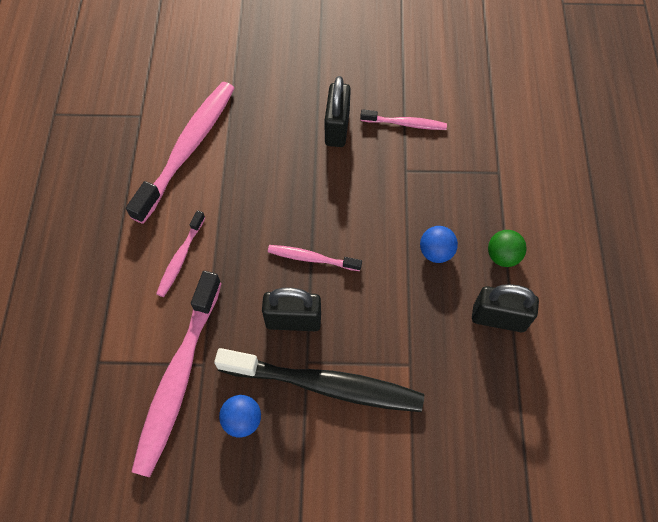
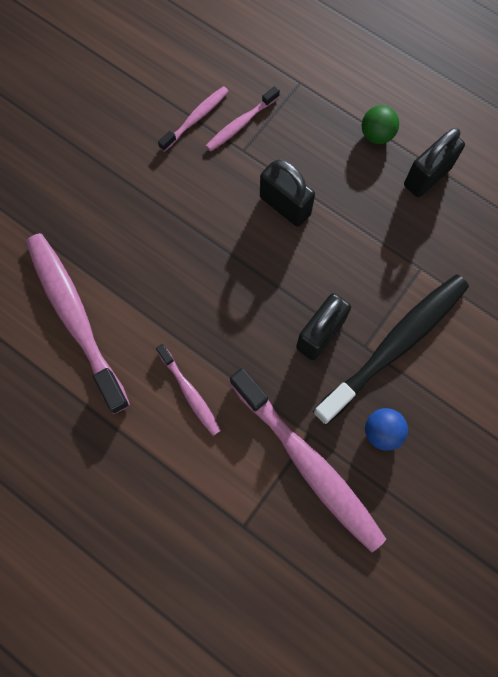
camera: 55 degrees left, 10 degrees up
(311, 258) = (272, 282): pink toothbrush -> pink toothbrush (240, 124)
(337, 128) = (156, 176): black padlock -> black padlock (285, 206)
(436, 252) = (337, 181): blue ball -> none

